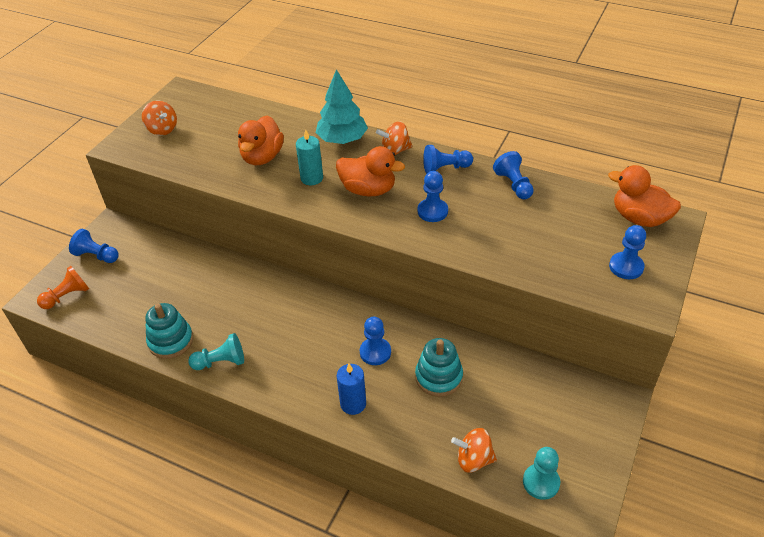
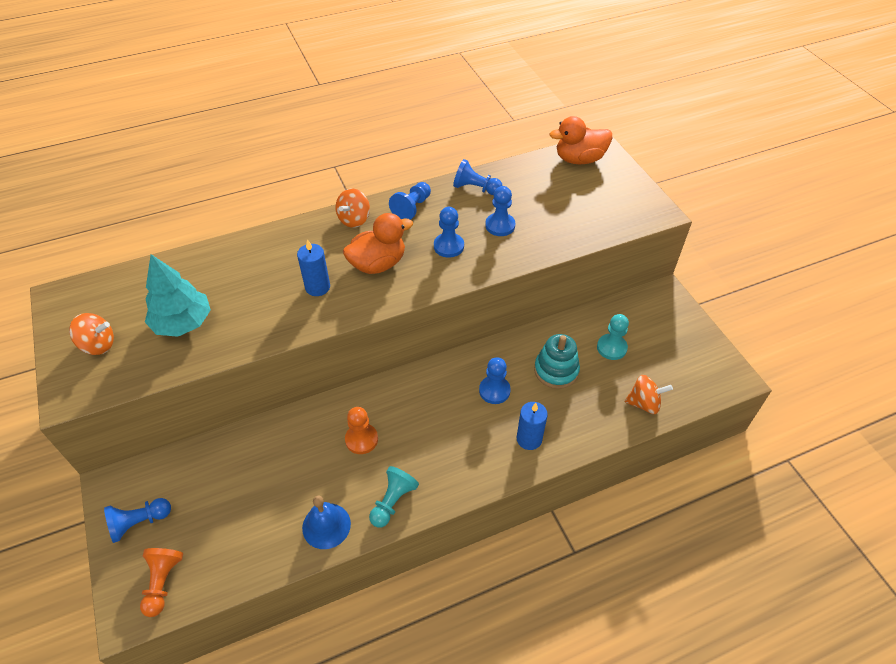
camera: 50 degrees left, 5 degrees up
(171, 341) = (326, 525): turquoise stacking toy -> blue bell
(254, 310) = (361, 439): none -> orange pawn
(262, 157) = (245, 300): orange duck -> none
(312, 178) = (317, 287): turquoise candle -> blue candle
(342, 140) = (297, 239): turquoise tree -> turquoise tree (183, 323)
(473, 459) = (644, 403): orange spinning top -> orange spinning top turned 135 degrees counterclockwise
(541, 482) = (693, 381): turquoise pawn -> turquoise pawn (611, 348)
(626, 267) = (614, 197): blue pawn -> blue pawn (500, 225)

